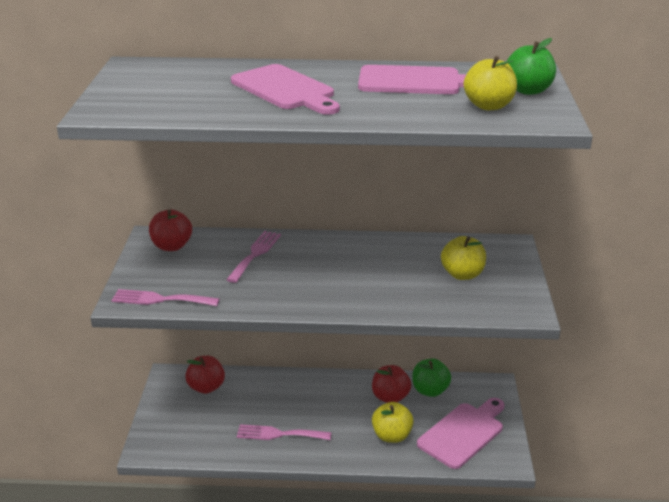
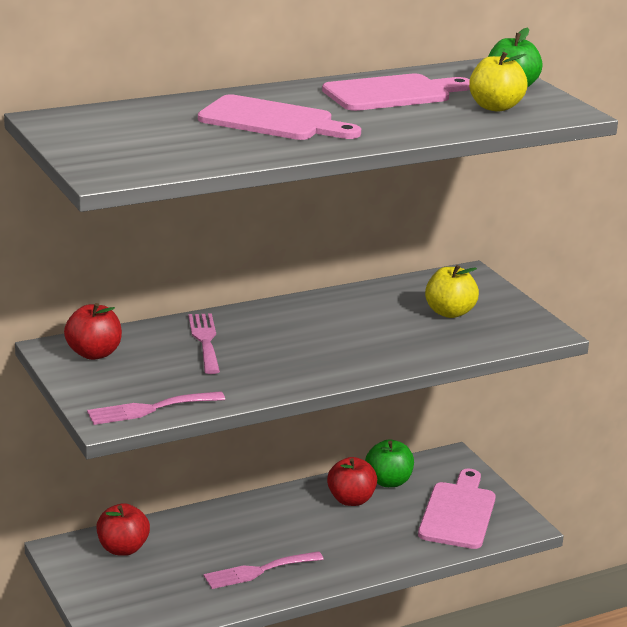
camera: 30 degrees left, 5 degrees down
(391, 436) = (385, 537): yellow apple -> none

